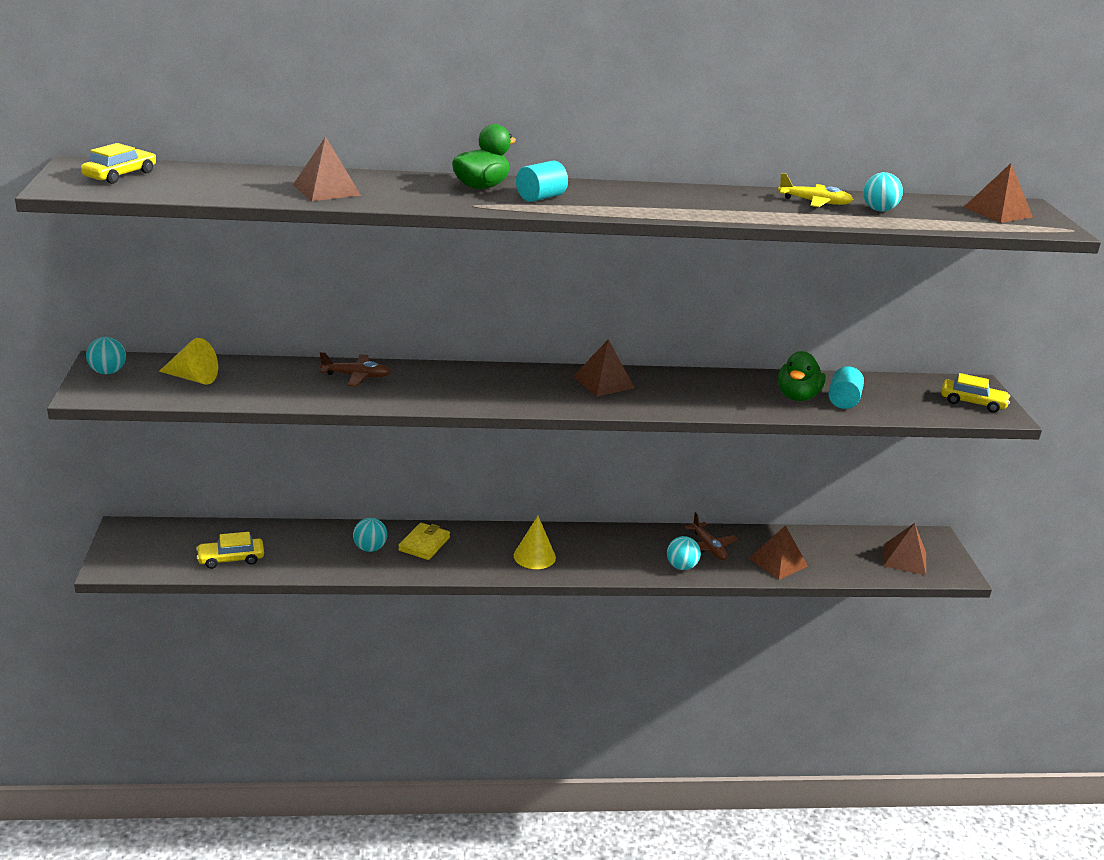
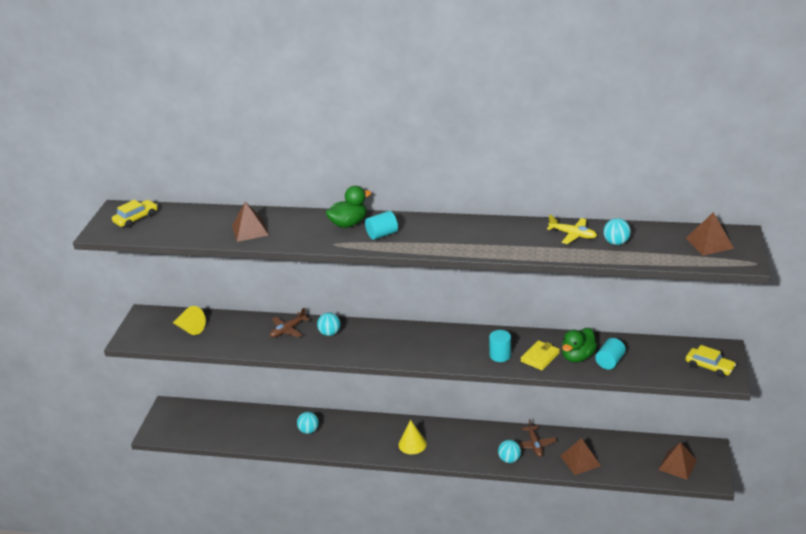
camera: 20 degrees right, 5 degrees up
(108, 372) = (144, 322): turquoise ball -> turquoise ball (330, 333)
(231, 559) = (223, 432): yellow car -> none
(356, 376) = (288, 330): brown plane -> brown plane turned 120 degrees clockwise
(424, 544) = (344, 429): yellow wallet -> yellow wallet (540, 357)
(603, 382) = (446, 339): brown pyramid -> none
(690, 398) = (500, 355): none -> turquoise cylinder

